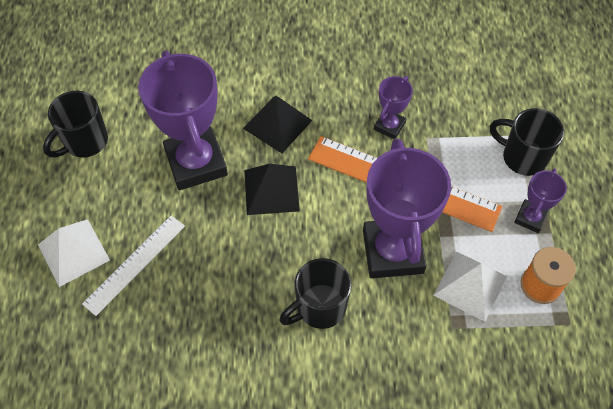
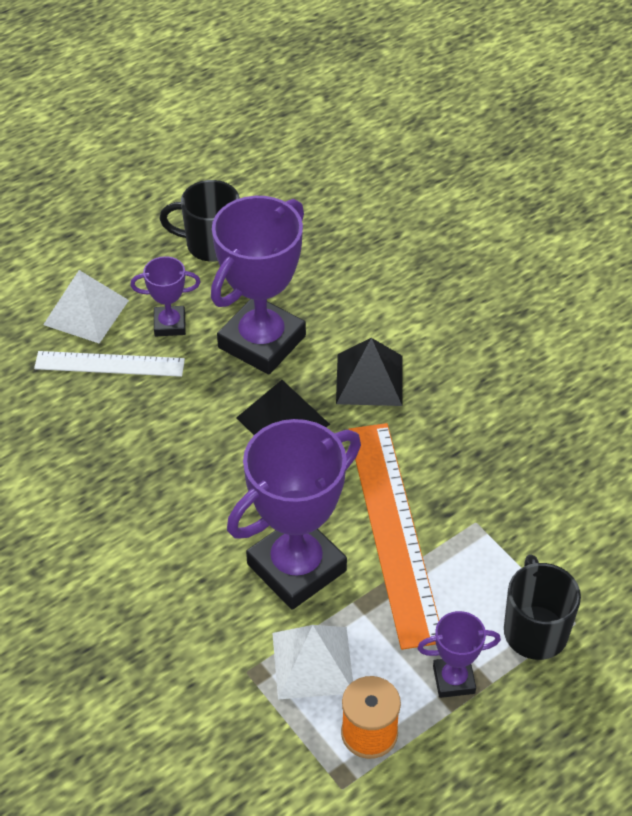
camera: 55 degrees right, 10 degrees down
(319, 307) = (178, 538): black mug -> none
(389, 126) = (459, 478): purple trophy -> purple trophy (170, 324)

